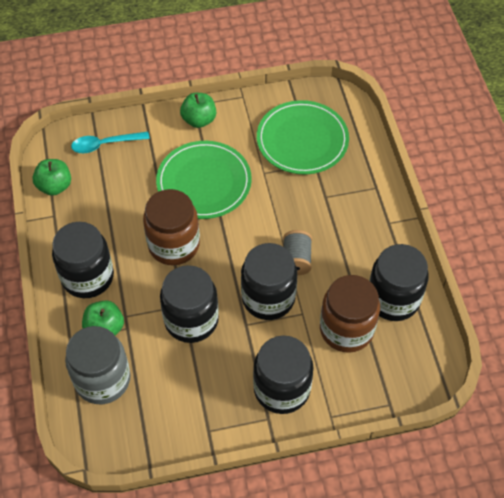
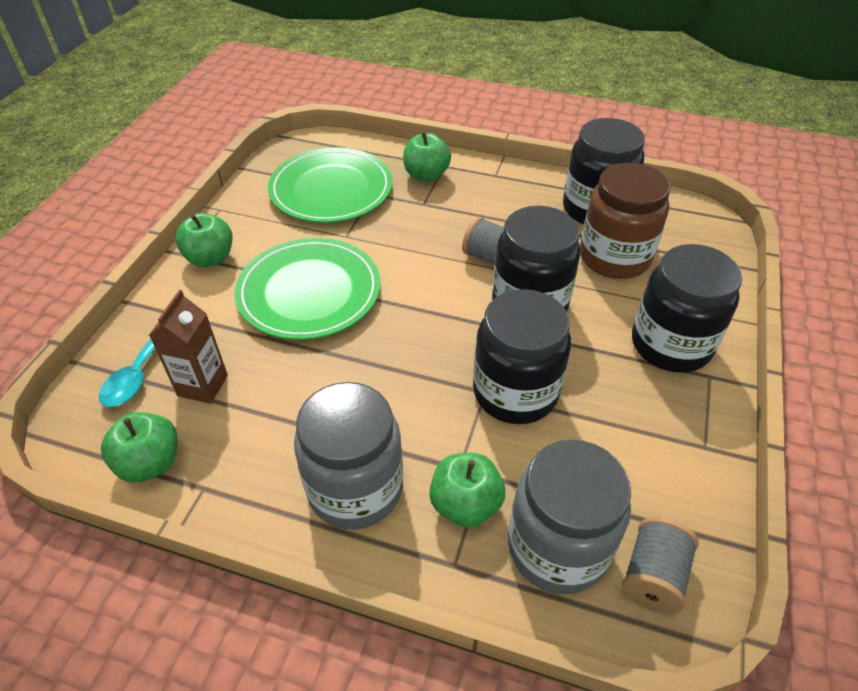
camera: 60 degrees left, 10 degrees down
(87, 277) = (355, 488): black jar -> grey jar
(109, 428) = (653, 576): none -> grey spool
(110, 176) = (202, 385): none -> brown carton
(174, 245) = (380, 361): brown jar -> none
(357, 183) = (426, 175): none -> green apple

